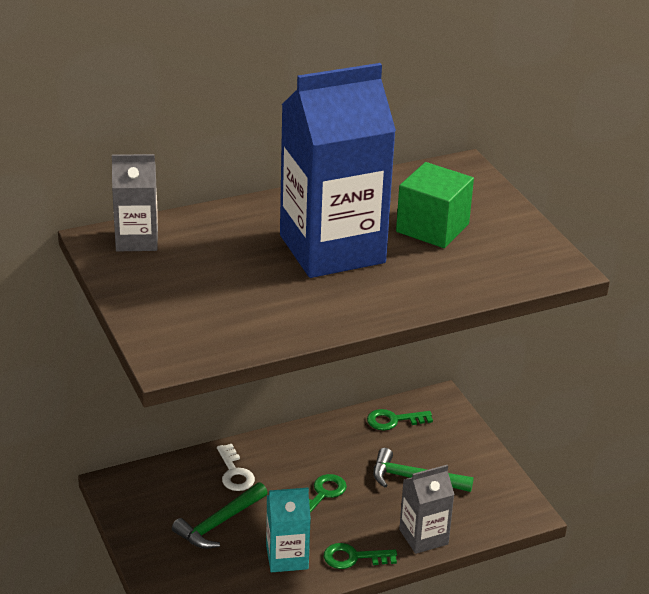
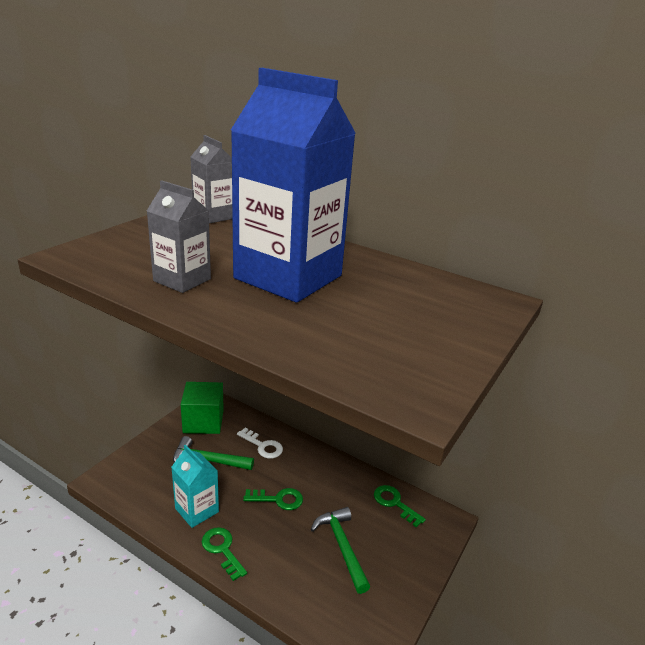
camera: 55 degrees right, 5 degrees down
(234, 473) = (263, 446): white key -> white key turned 90 degrees counterclockwise
(423, 537) = (279, 585): grey carton -> grey carton (182, 280)
(432, 228) = (383, 310): green cube -> green cube (203, 421)

